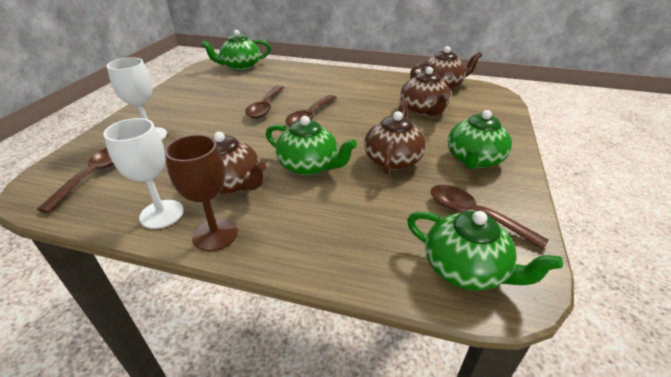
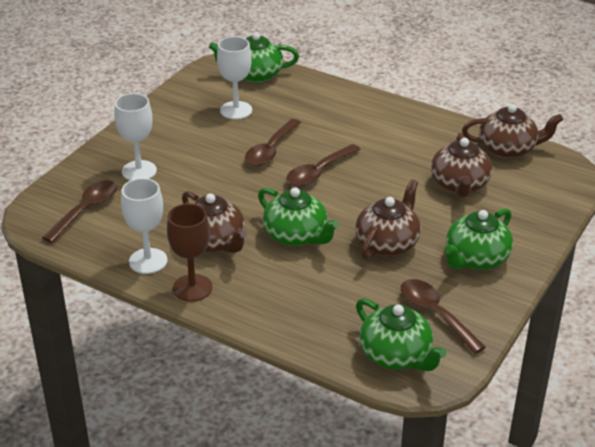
camera: 15 degrees right, 0 degrees up
(230, 86) = (236, 110): none -> white goblet

